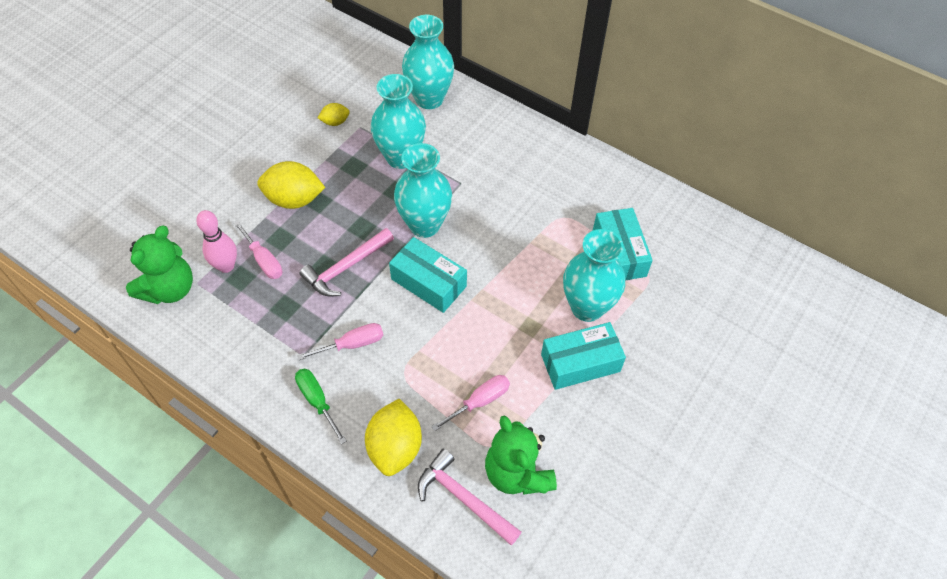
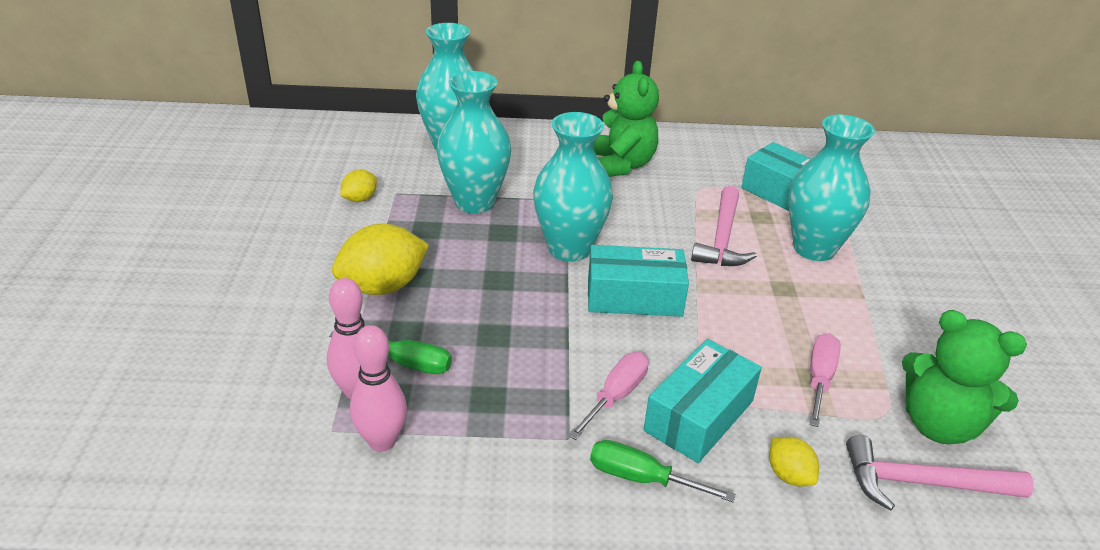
camera: 35 degrees left, 20 degrees down
(169, 289) = (294, 456): green teddy bear -> green teddy bear (620, 165)
(214, 303) = (382, 441): none -> pink bowling pin
(263, 260) = (405, 363): pink screwdriver -> green screwdriver
(346, 268) = (522, 324): pink hammer -> pink hammer (722, 238)
(395, 447) = (789, 475): yellow lemon -> yellow lemon, size x0.52
(580, 363) = (867, 296): turquoise box -> turquoise box (699, 416)

